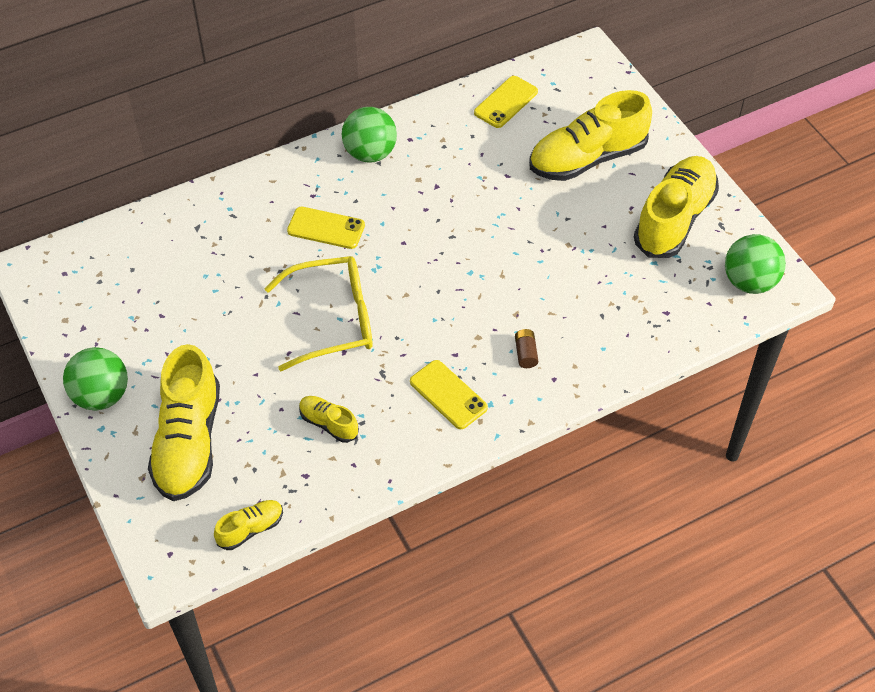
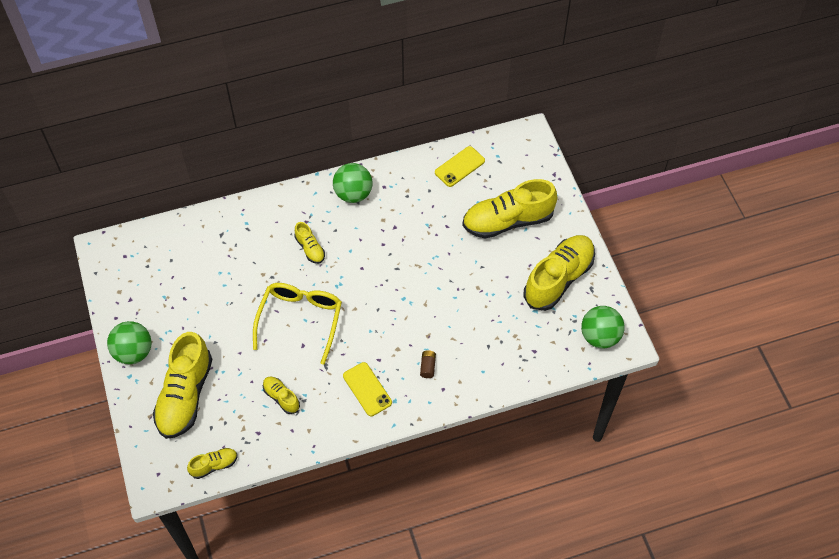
camera: 10 degrees right, 5 degrees up
(326, 228) = (310, 248): yellow phone -> yellow shoe
(333, 320) = (300, 320): yellow glasses -> yellow glasses turned 75 degrees counterclockwise

